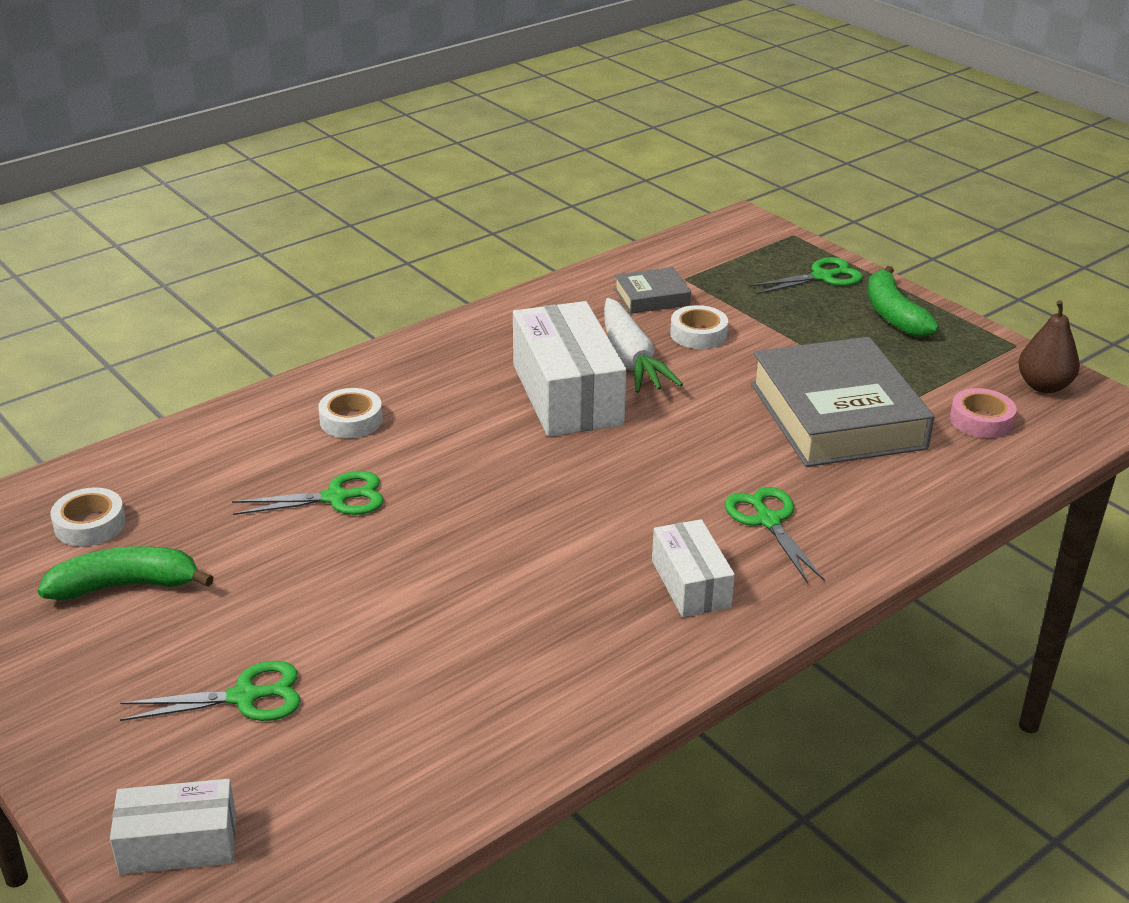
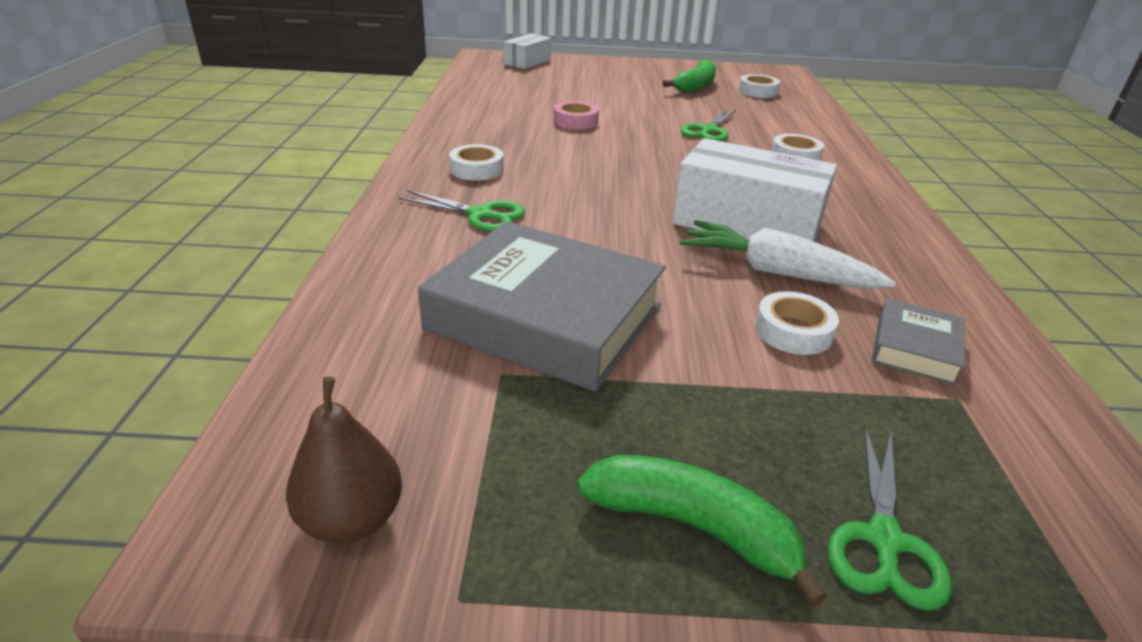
camera: 130 degrees right, 0 degrees up
(244, 697) = (583, 83): green scissors -> none
(691, 584) = (477, 169): white box -> white tape
(981, 420) = (396, 398): pink tape -> pink tape (575, 121)

